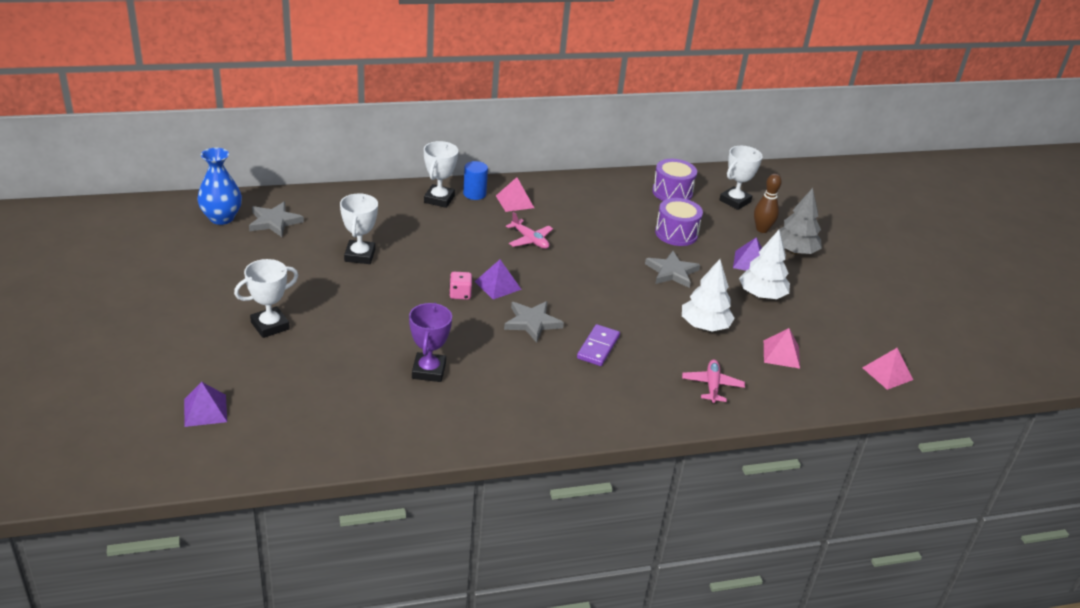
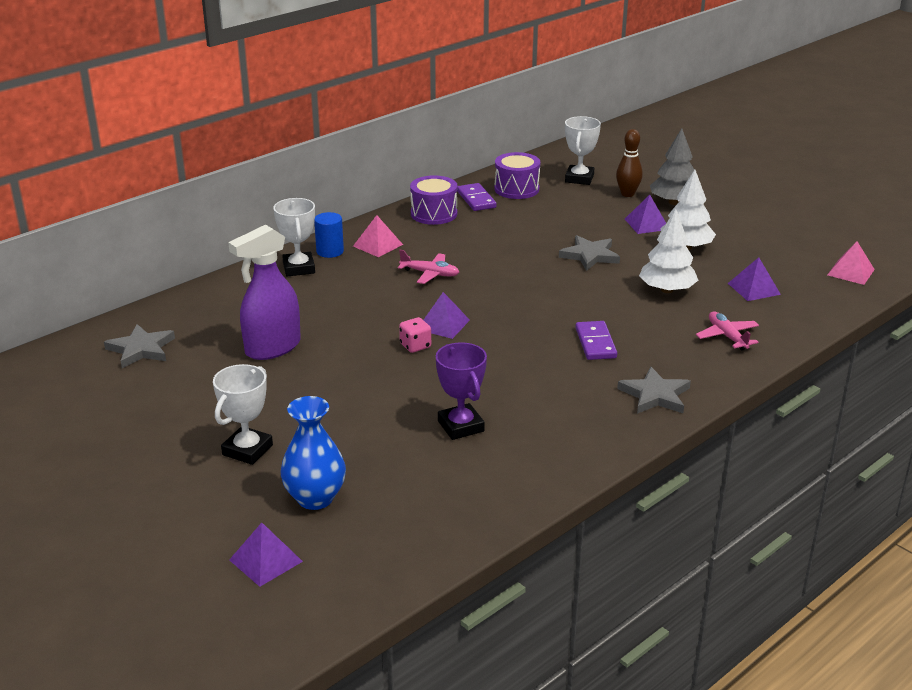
camera: 25 degrees left, 5 degrees down
(221, 218) = (74, 366): blue vase -> blue vase (315, 498)
(360, 255) = (272, 348): white trophy -> purple spray bottle
(532, 322) = (512, 345): grey star -> grey star (655, 395)
(630, 190) = (476, 199): none -> purple domino
(676, 233) = (558, 222): purple drum -> purple drum (434, 214)
(781, 354) = (754, 288): pink pyramid -> purple pyramid

